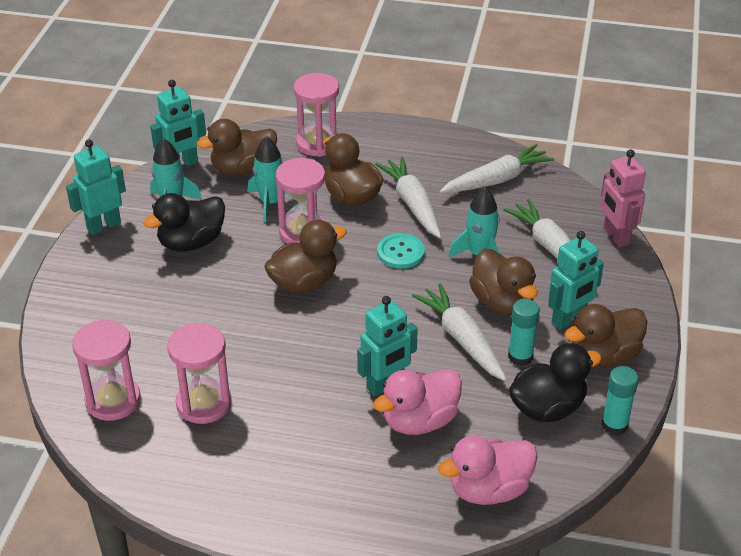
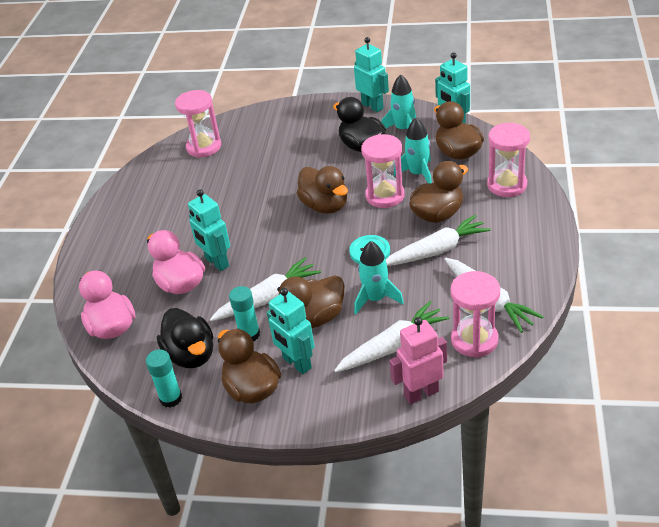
camera: 90 degrees right, 0 degrees up
(204, 403) = (200, 183): pink hourglass -> pink hourglass (474, 340)

